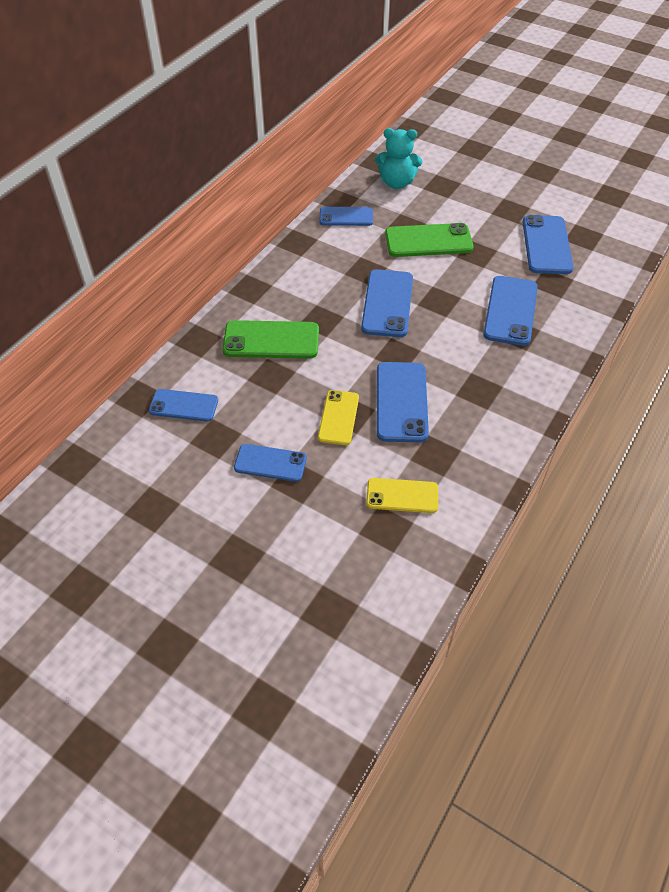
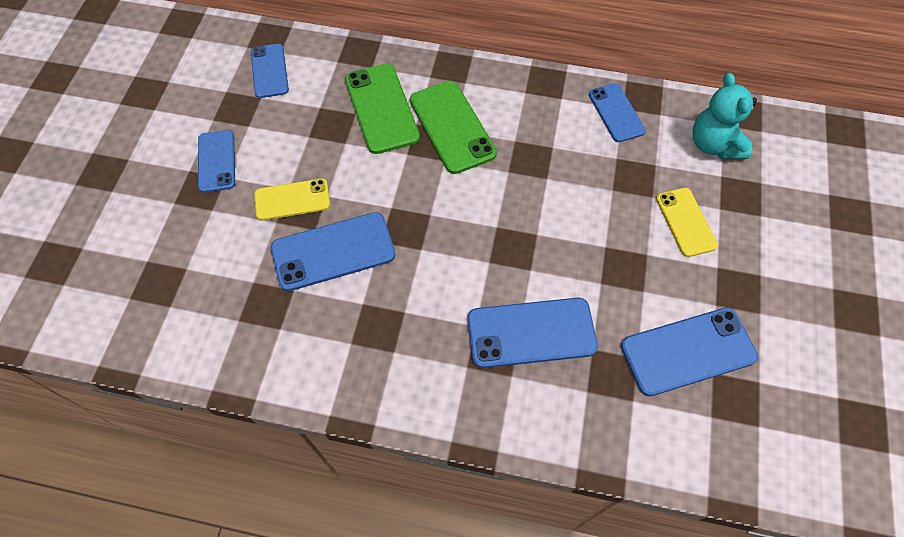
camera: 70 degrees right, 10 degrees up
(387, 303) = (484, 196): blue phone -> none
(402, 496) = (201, 287): yellow phone -> yellow phone (685, 222)
(428, 241) = (618, 208): green phone -> green phone (452, 127)

